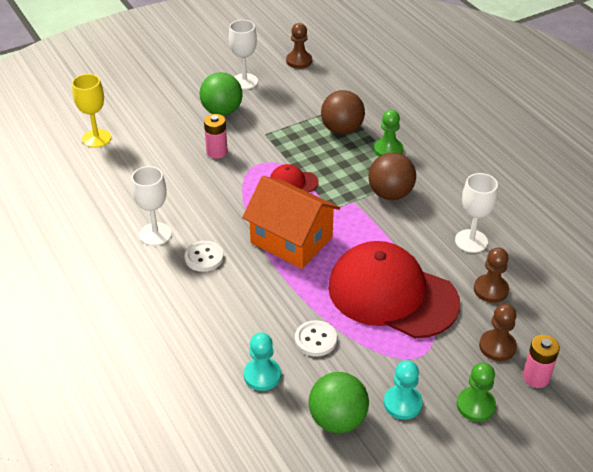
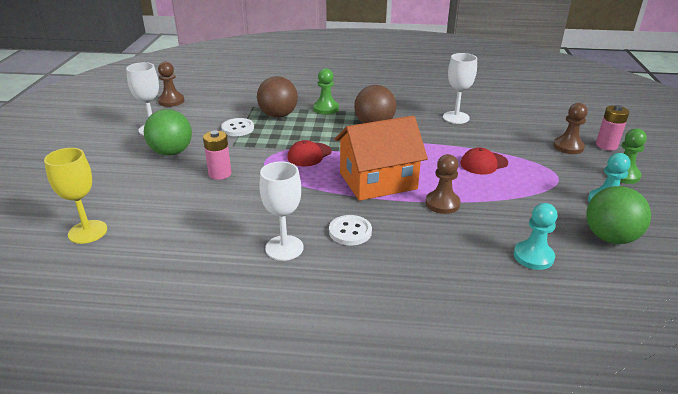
camera: 55 degrees left, 10 degrees down
(315, 339) = (508, 213): white button -> white button (238, 128)
(392, 294) = (483, 163): red cap -> red cap, size x0.42
(490, 290) = (510, 129): brown pawn -> brown pawn (442, 203)

